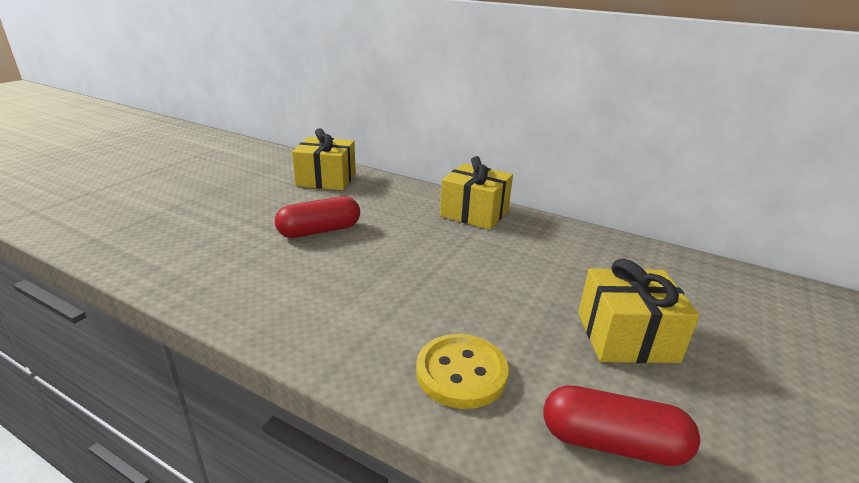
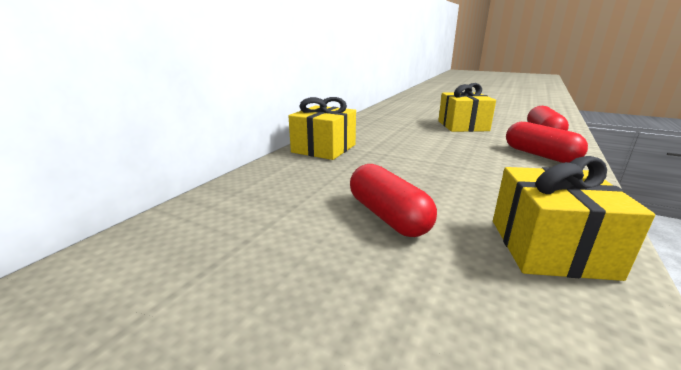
camera: 90 degrees left, 5 degrees down
(326, 179) = (205, 230): yellow gift -> yellow gift (550, 247)
(461, 373) = (540, 155): yellow button -> red capsule

